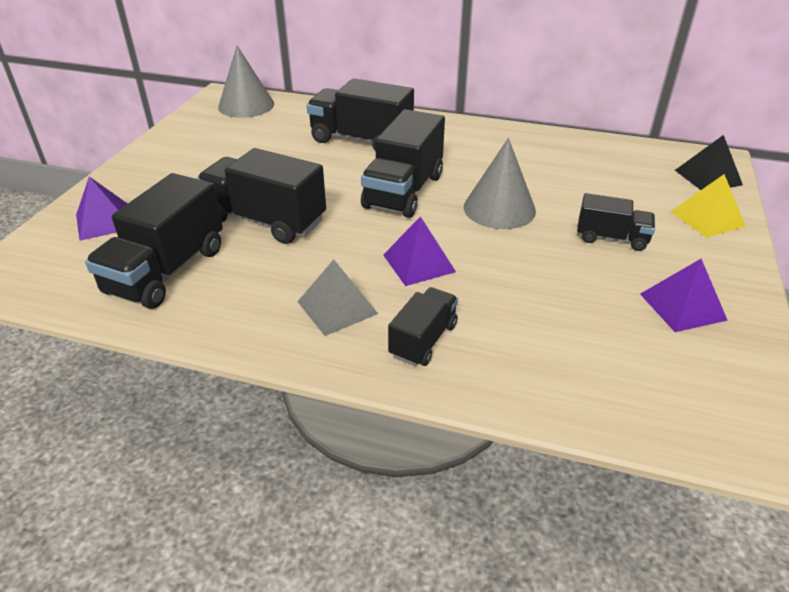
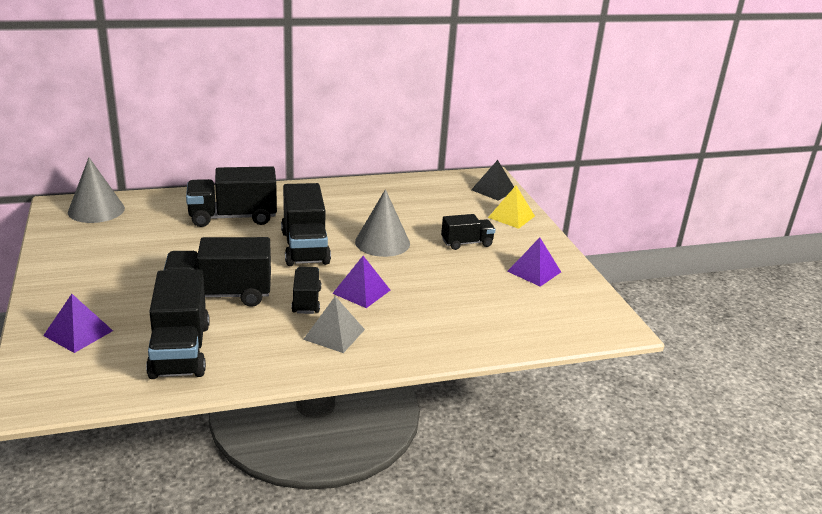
camera: 35 degrees left, 10 degrees down
(423, 340) = (407, 335): black truck -> black truck (306, 301)

